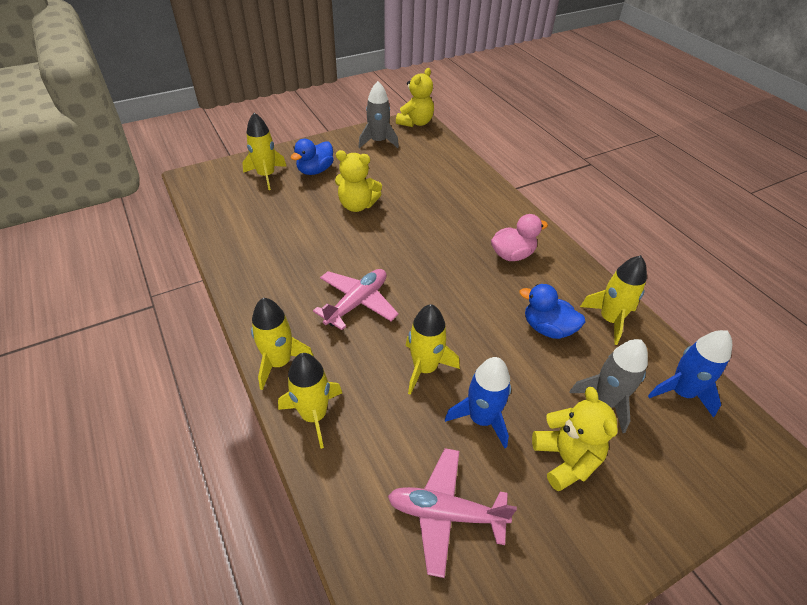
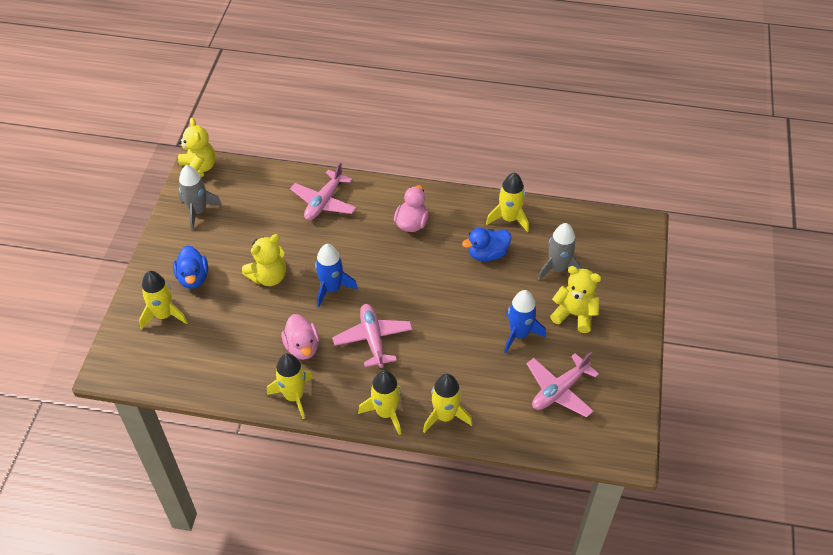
camera: 50 degrees left, 5 degrees up
(304, 263) = (302, 347): none -> pink duck
(425, 368) = (460, 337): yellow rocket -> yellow rocket (294, 396)
(466, 193) = (324, 202): none -> pink plane
(681, 392) = (582, 230): blue rocket -> blue rocket (332, 289)

